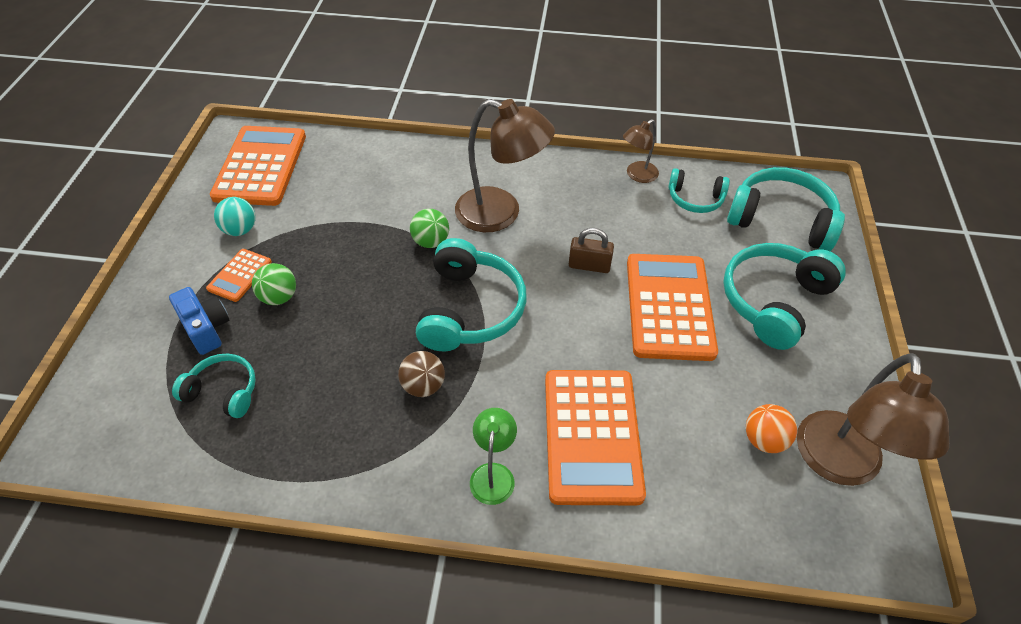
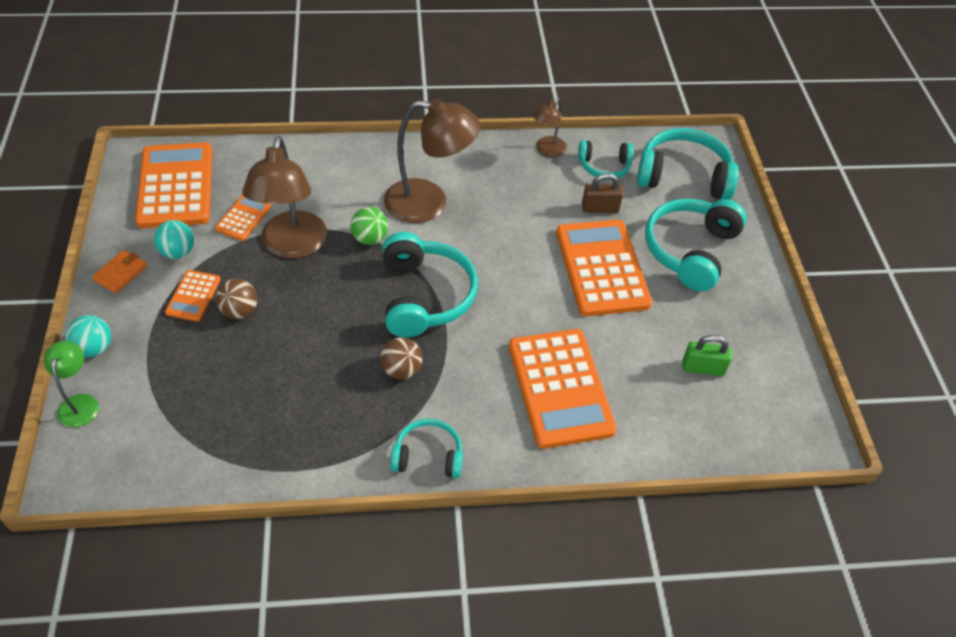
camera: 15 degrees left, 0 degrees up
(128, 314) = (94, 348): none -> turquoise ball
(180, 243) = (121, 273): none -> orange wallet
(206, 328) = (178, 350): blue camera -> none
(223, 391) = (216, 404): turquoise headphones -> turquoise headphones (428, 456)
(279, 297) = (240, 311): green ball -> brown ball
(313, 205) = (243, 218): none -> orange calculator
(493, 474) = (484, 433): green lamp -> green lamp (80, 403)
(589, 266) = (523, 241): brown padlock -> brown padlock (600, 208)
(764, 440) = (702, 368): orange ball -> green padlock
(839, 465) = (765, 378): brown lamp -> brown lamp (292, 246)

